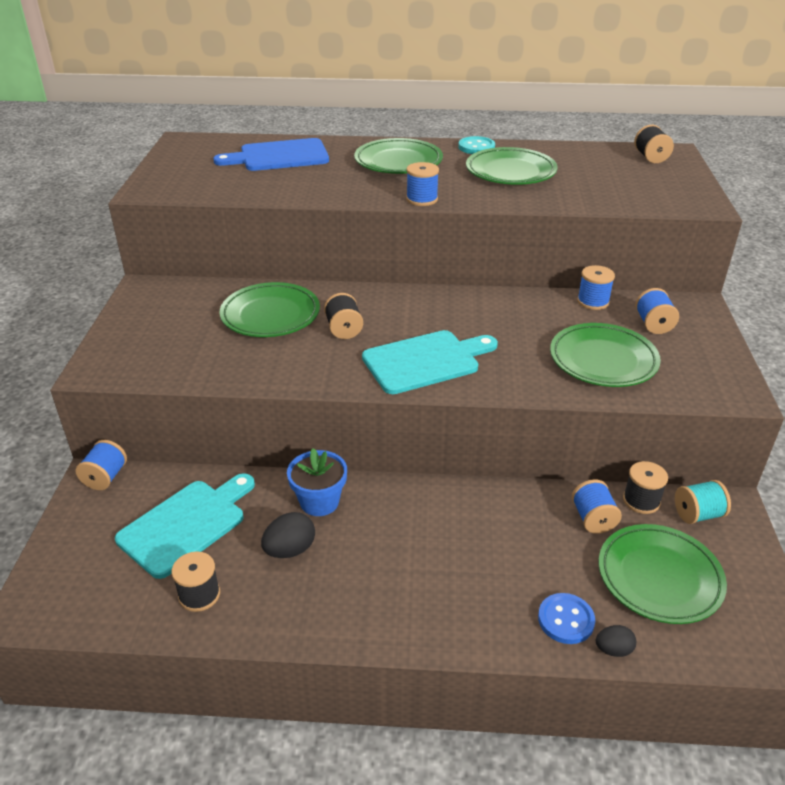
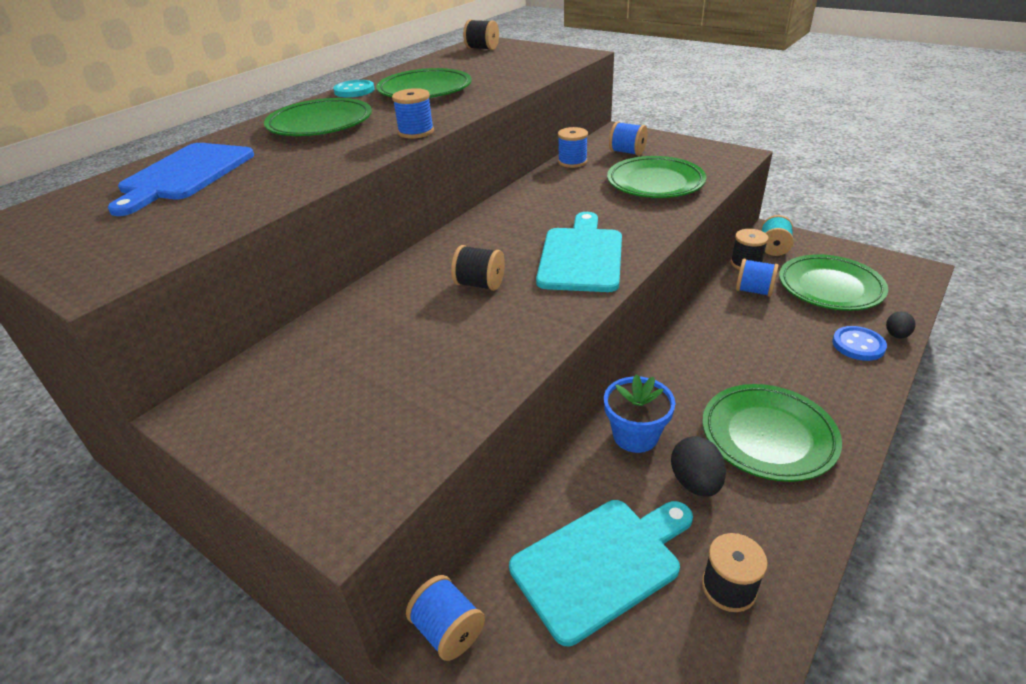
camera: 55 degrees left, 0 degrees up
(186, 524) = (601, 563): turquoise cutting board -> turquoise cutting board turned 75 degrees clockwise
(270, 315) = (396, 323): green plate -> green plate (768, 436)

